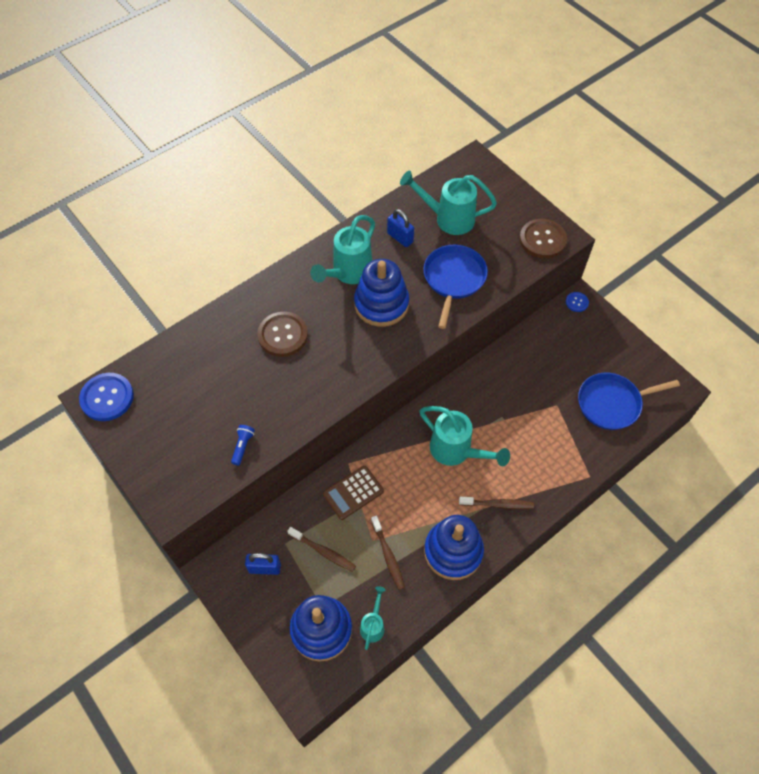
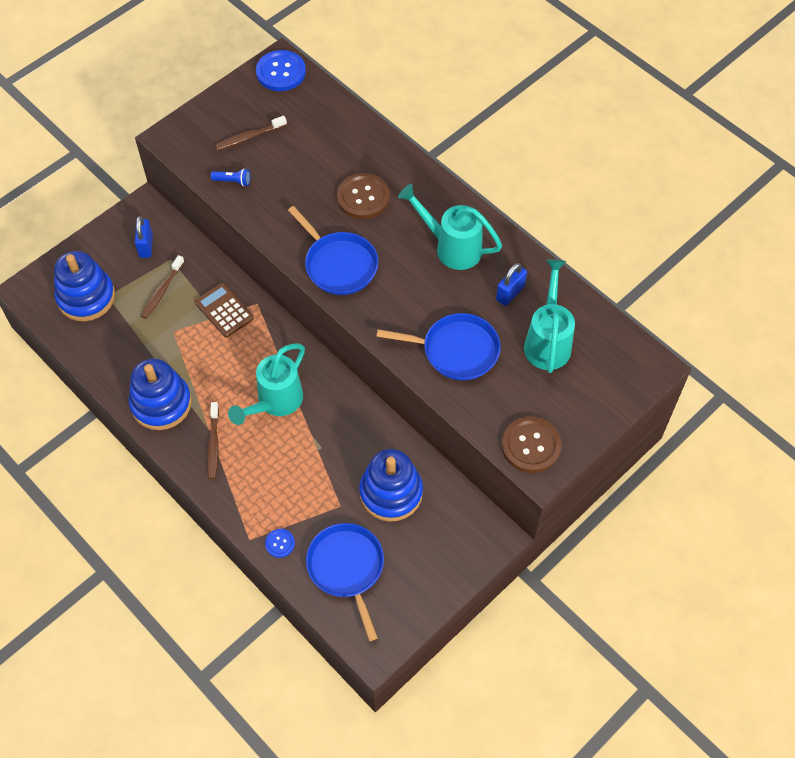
camera: 85 degrees right, 0 degrees up
(357, 359) = (339, 265): none -> blue pan
(373, 624) = (89, 339): turquoise watering can -> none
(381, 304) = (412, 281): blue stacking toy -> blue stacking toy (391, 492)
(388, 556) = (157, 346): brown toothbrush -> brown toothbrush (249, 137)
(576, 302) = (493, 532): blue button -> blue button (280, 543)

